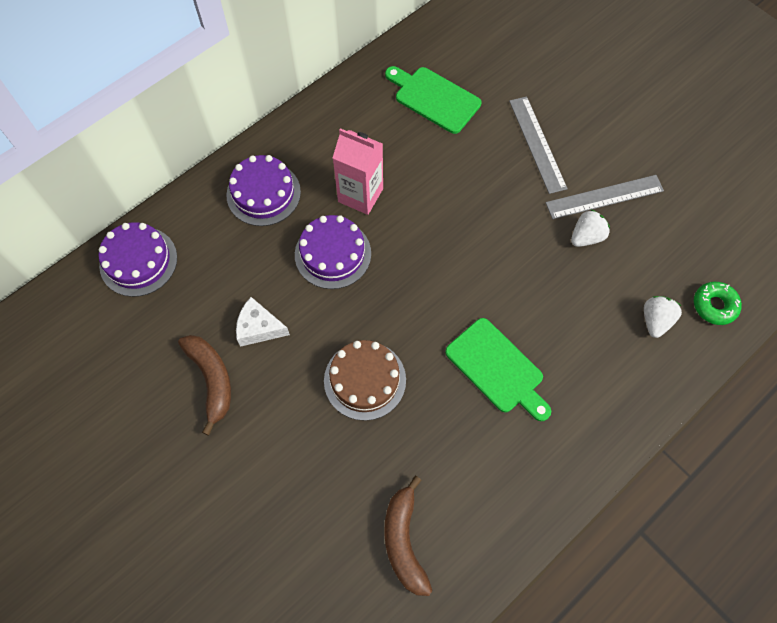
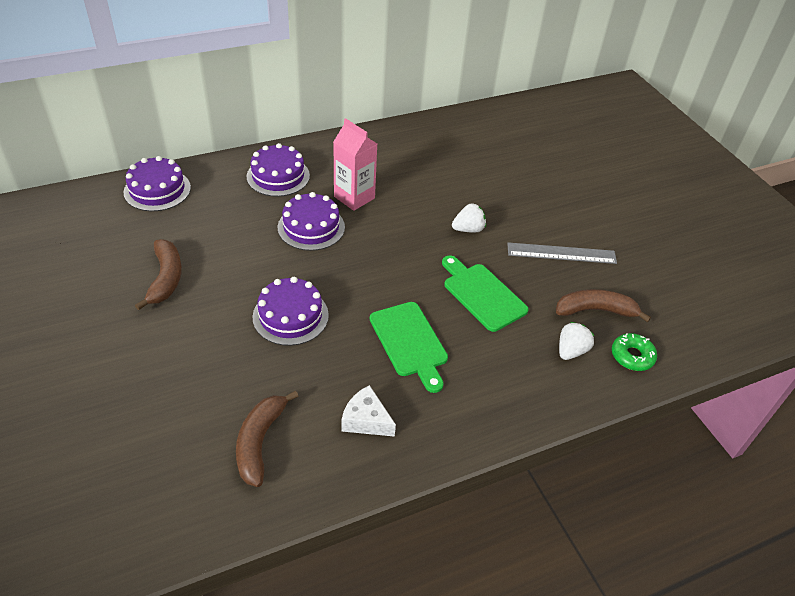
camera: 15 degrees right, 20 degrees down
(259, 328) = (224, 256): white cheese -> white cheese (366, 420)
(365, 380) = (290, 316): brown cake -> purple cake
(434, 98) = (445, 155): green cutting board -> green cutting board (482, 294)
(537, 144) = (518, 204): grey ruler -> none
(586, 237) = (533, 275): white strawberry -> white strawberry (468, 229)
(662, 261) = (595, 310): none -> brown banana

